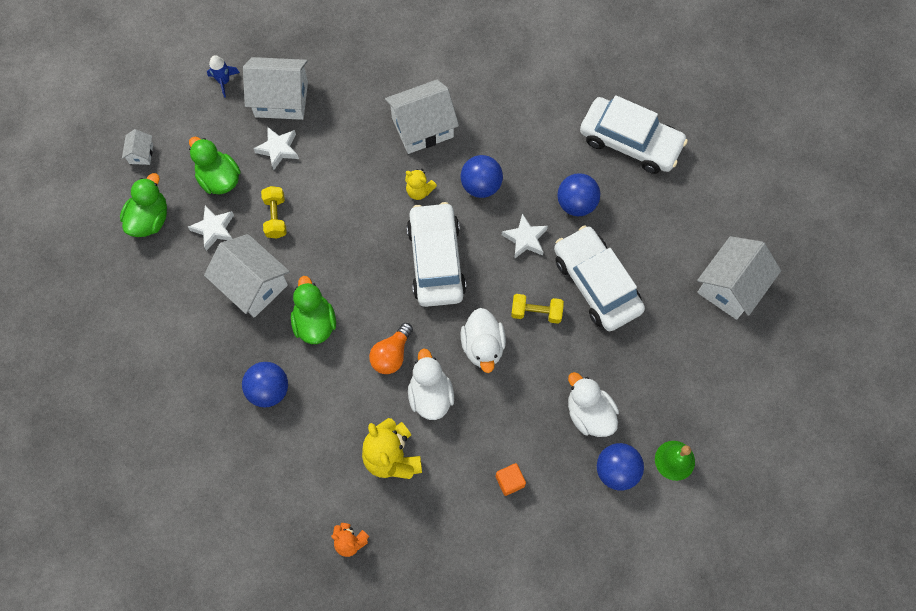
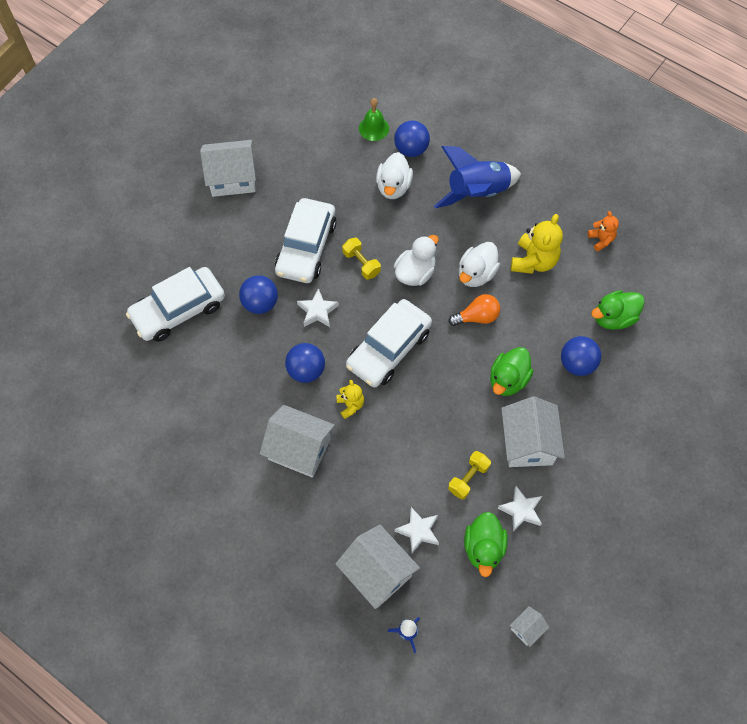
camera: 135 degrees left, 5 degrees down
(150, 219) = (563, 563): green duck -> green duck (613, 318)
(510, 481) = (477, 193): orange cube -> blue rocket
(630, 142) = (178, 310): white car -> white car turned 105 degrees counterclockwise

